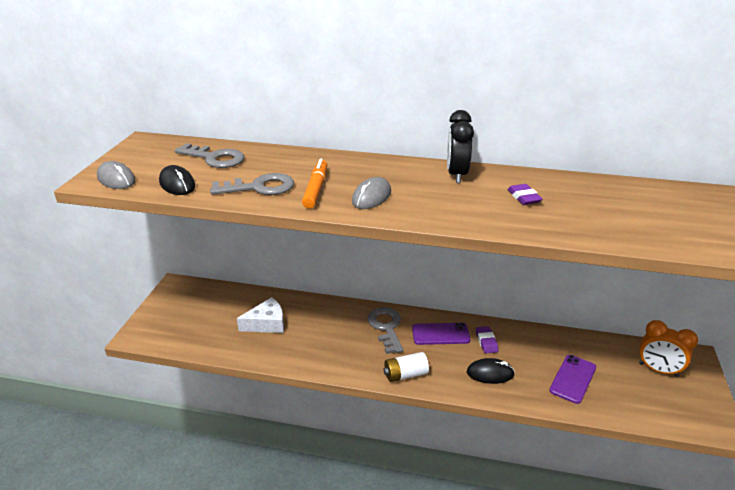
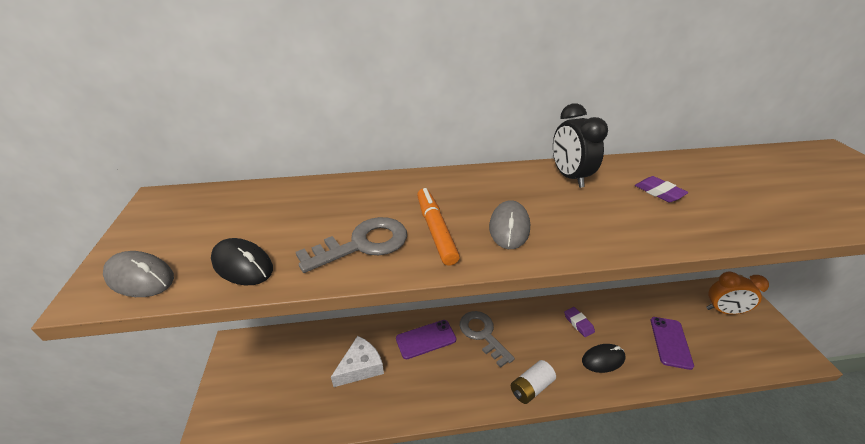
camera: 20 degrees left, 5 degrees up
(215, 158) = (276, 209): grey key -> none
(440, 334) = (535, 327): purple phone -> purple phone (426, 339)

